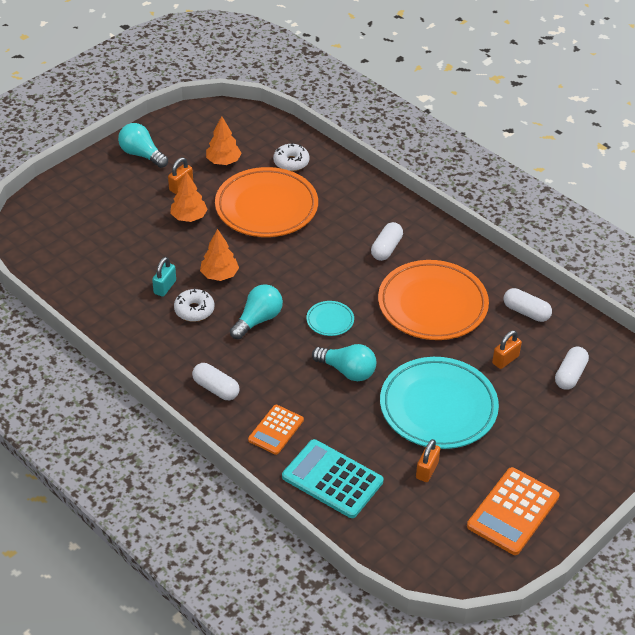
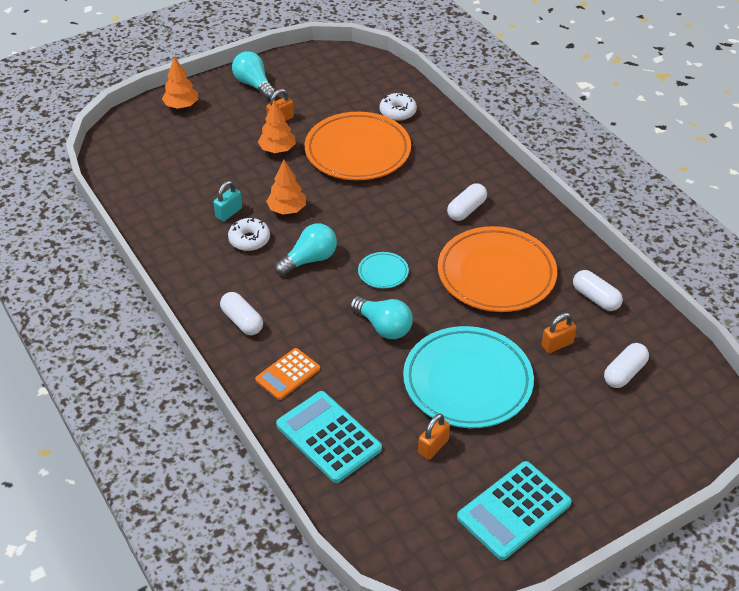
camera: 15 degrees right, 0 degrees up
(223, 161) = (330, 102): orange tree -> orange tree (181, 106)
(513, 511) = (514, 510): orange calculator -> turquoise calculator

